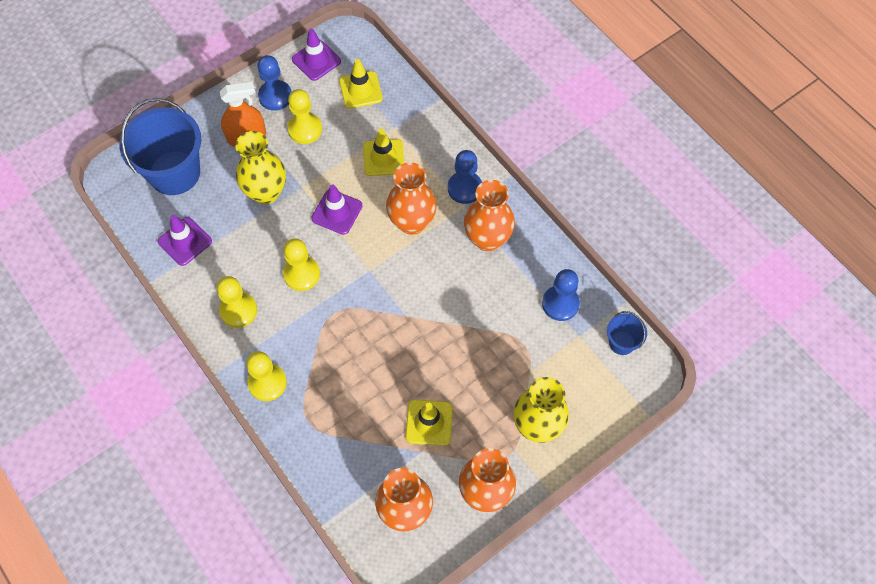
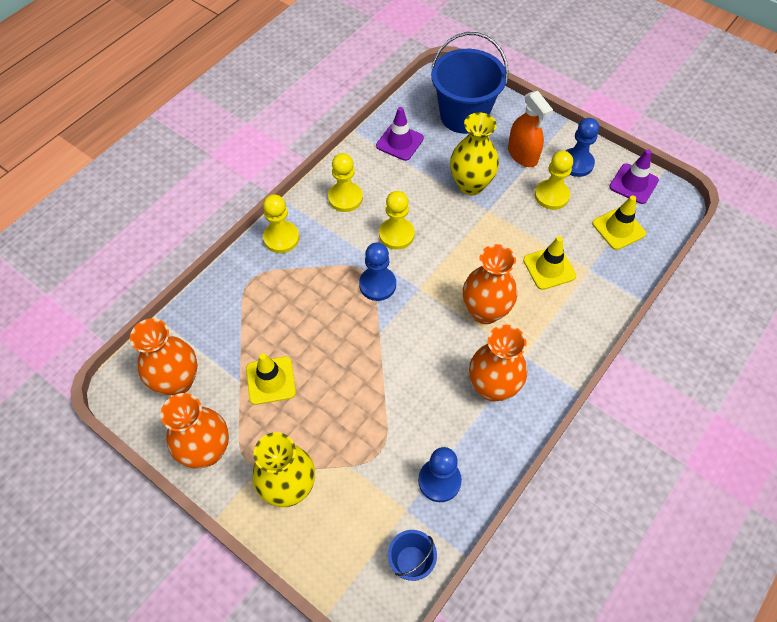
camera: 75 degrees right, 5 degrees down
(337, 212) = (472, 245): purple traffic cone -> none
(465, 188) = (545, 351): blue pawn -> blue pawn (377, 285)

